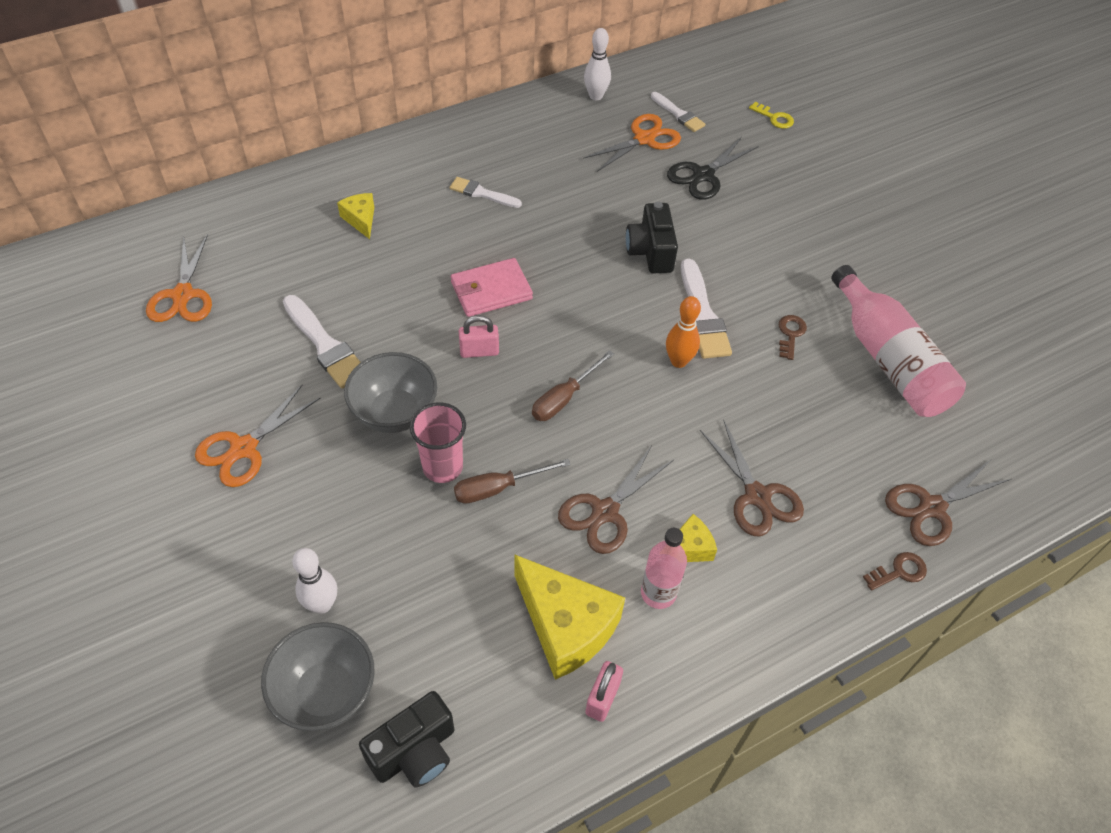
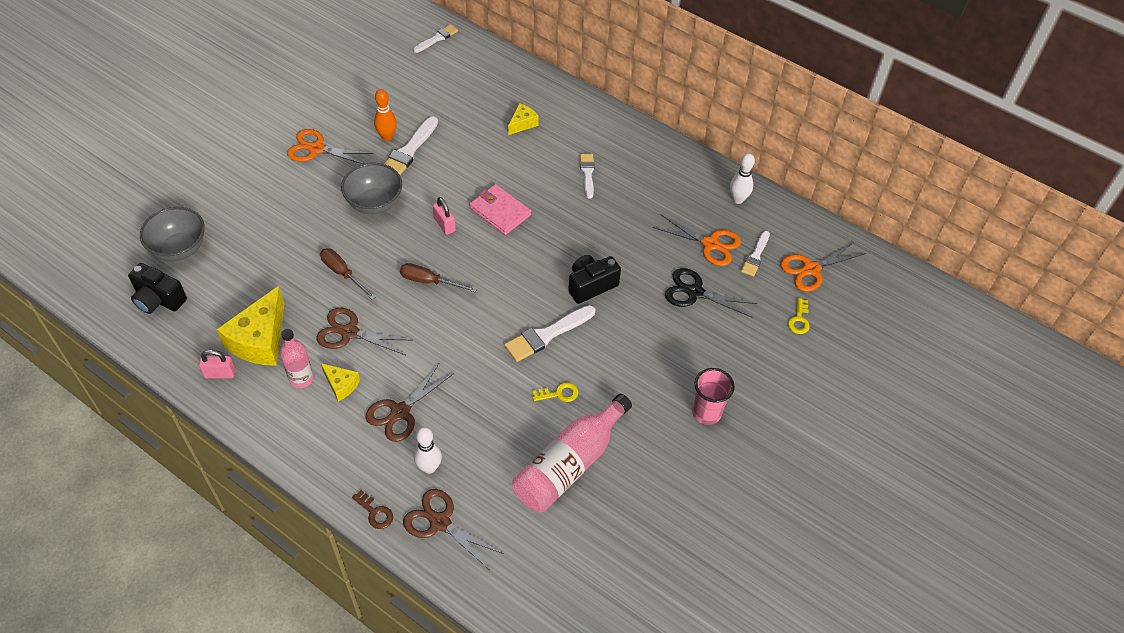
camera: 65 degrees right, 0 degrees up
(138, 247) = (437, 38): none -> white brush
(183, 295) = (412, 74): orange scissors -> orange scissors (811, 269)
(322, 604) = (230, 225): white bowling pin -> white bowling pin (429, 467)
(442, 467) = (345, 241): pink cup -> pink cup (706, 413)
(678, 361) = (495, 333): orange bowling pin -> orange bowling pin (387, 137)
(790, 334) = (559, 394): brown key -> yellow key

